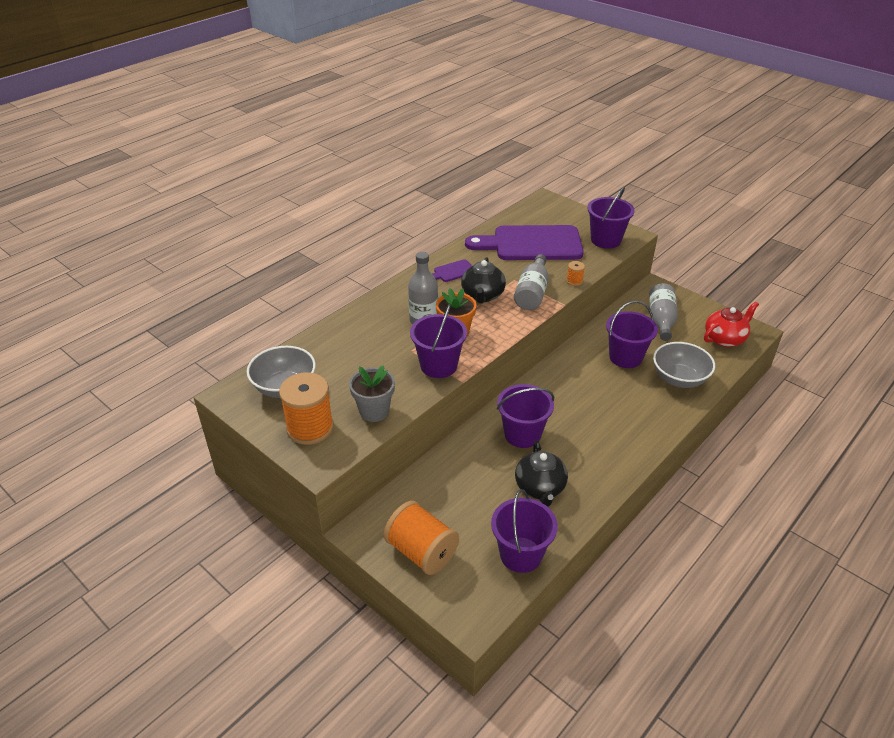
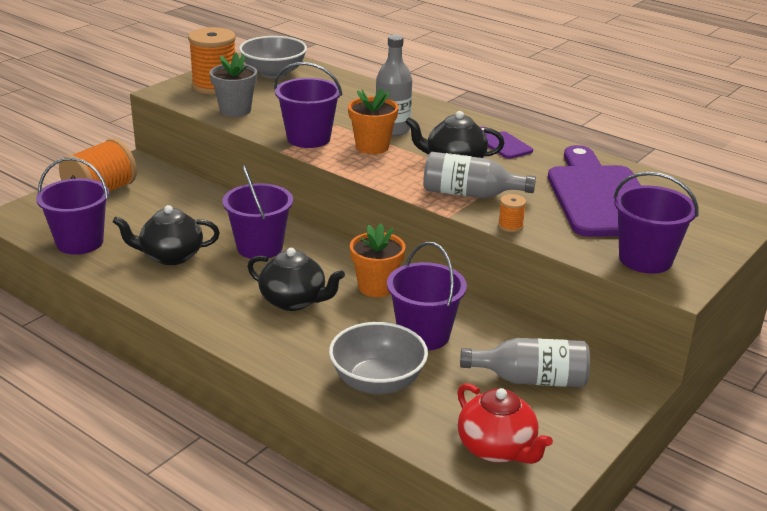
camera: 85 degrees right, 10 degrees down
(572, 375) = (376, 287): none -> orange flower pot
(596, 415) = (294, 301): none -> black teapot

